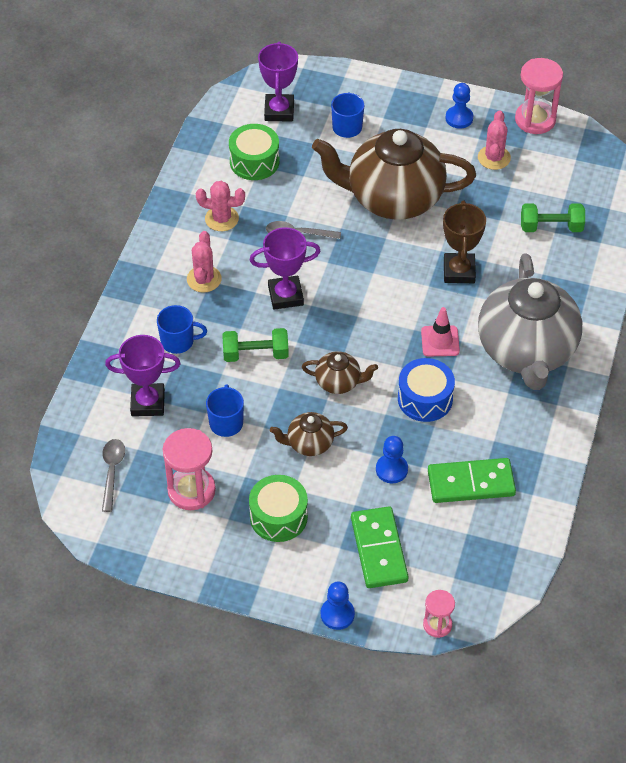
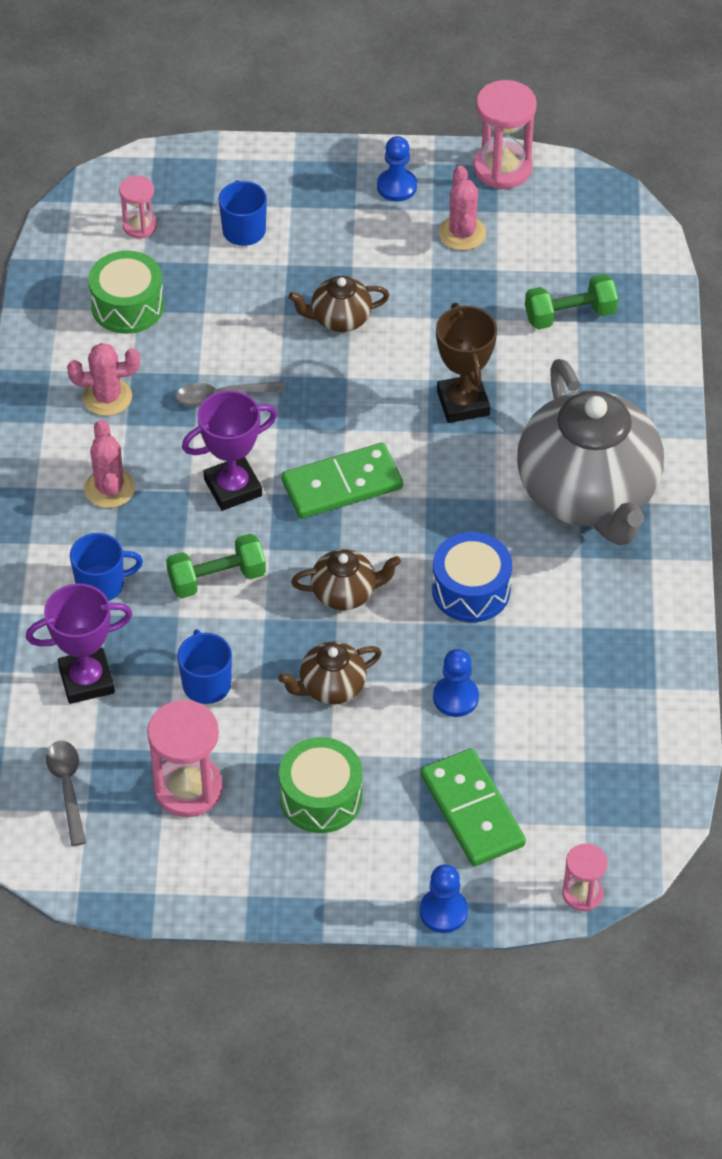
camera: 15 degrees left, 0 degrees up
(279, 111) = (140, 226): purple trophy -> pink hourglass
(392, 198) = (339, 319): brown teapot -> brown teapot, size x0.44
(440, 341) = (467, 506): pink traffic cone -> none
(471, 483) = (568, 691): green domino -> green domino (342, 484)

